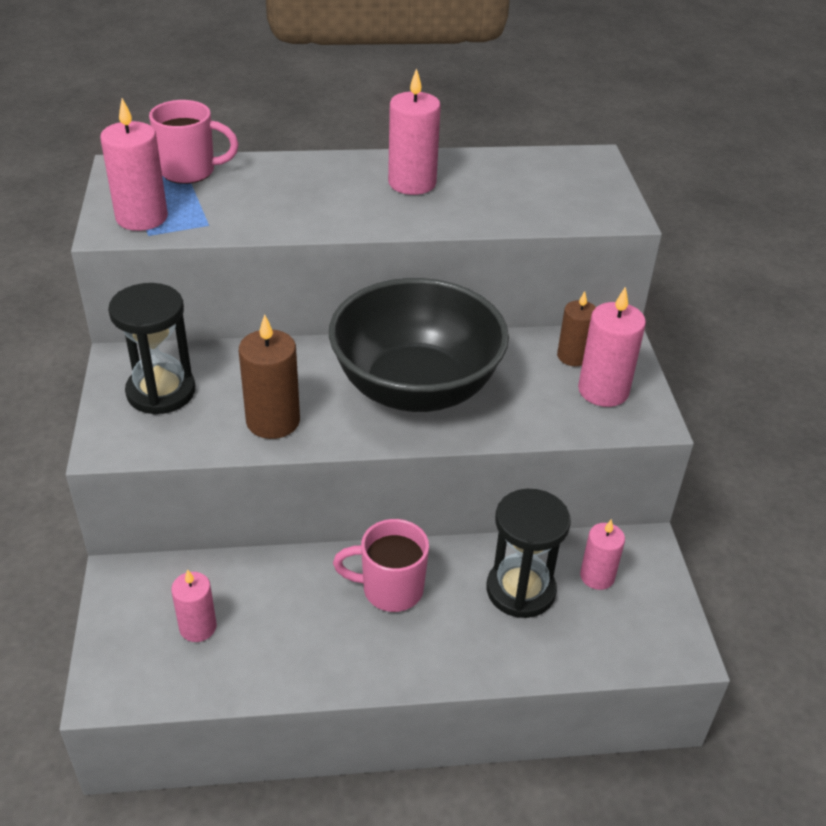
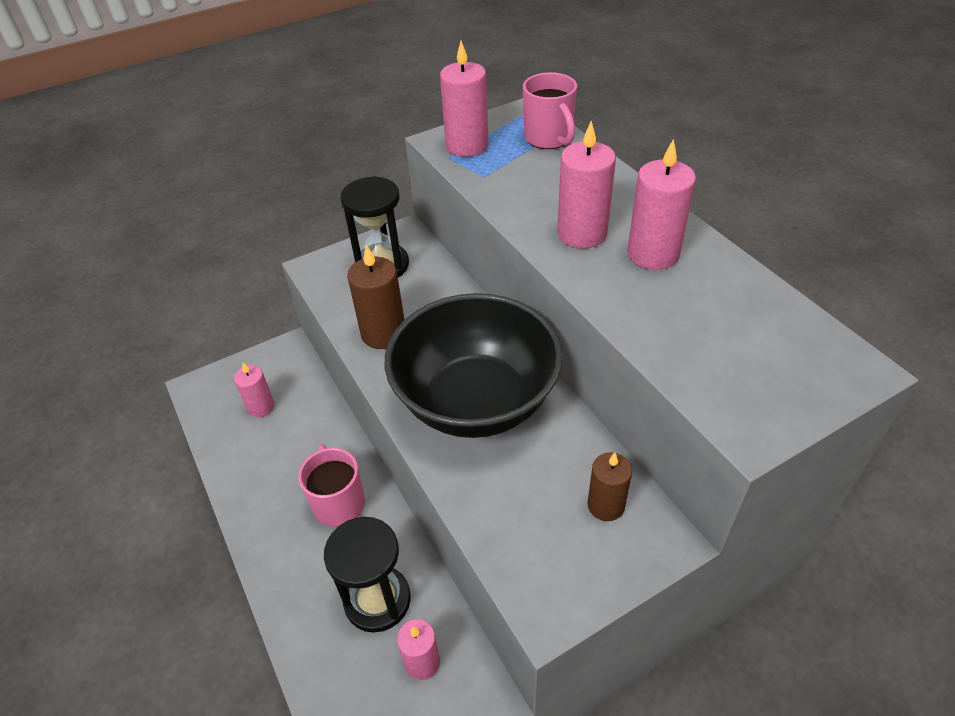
camera: 70 degrees right, 5 degrees up
(603, 390) = (568, 550): pink candle -> pink candle (582, 233)

